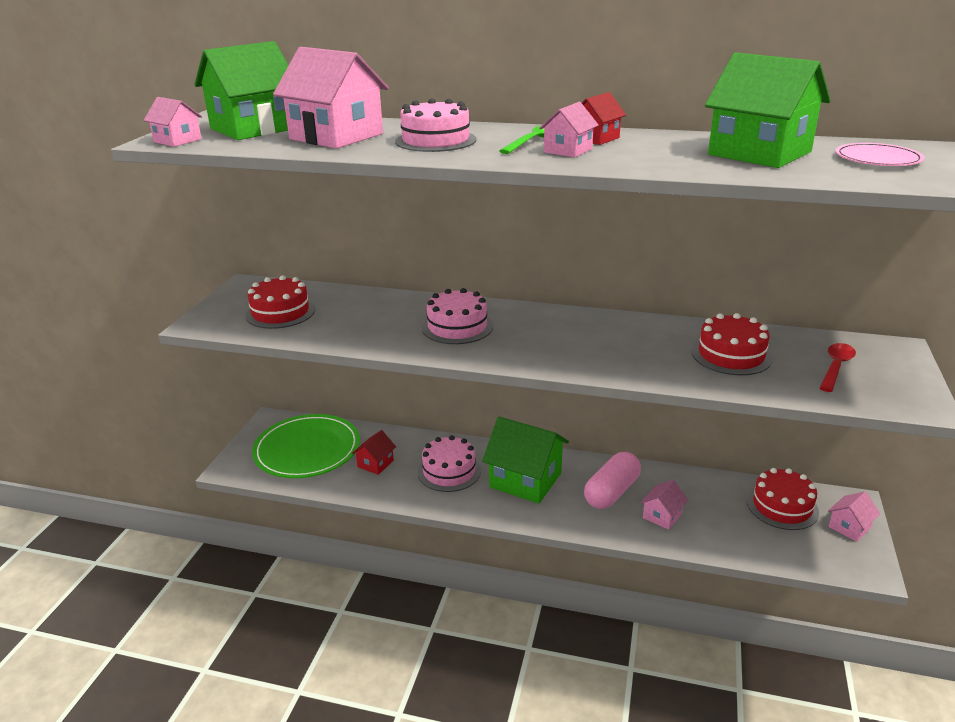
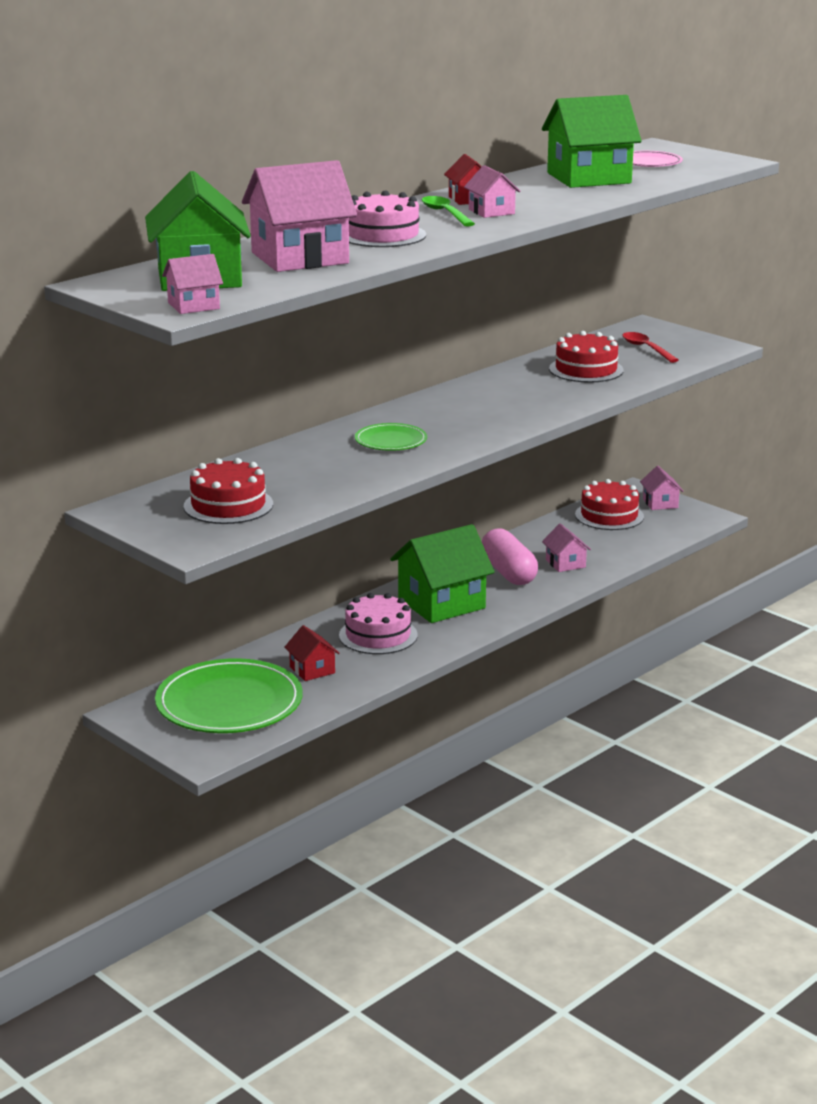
camera: 60 degrees left, 5 degrees down
(457, 327) = (391, 441): pink cake -> green plate

